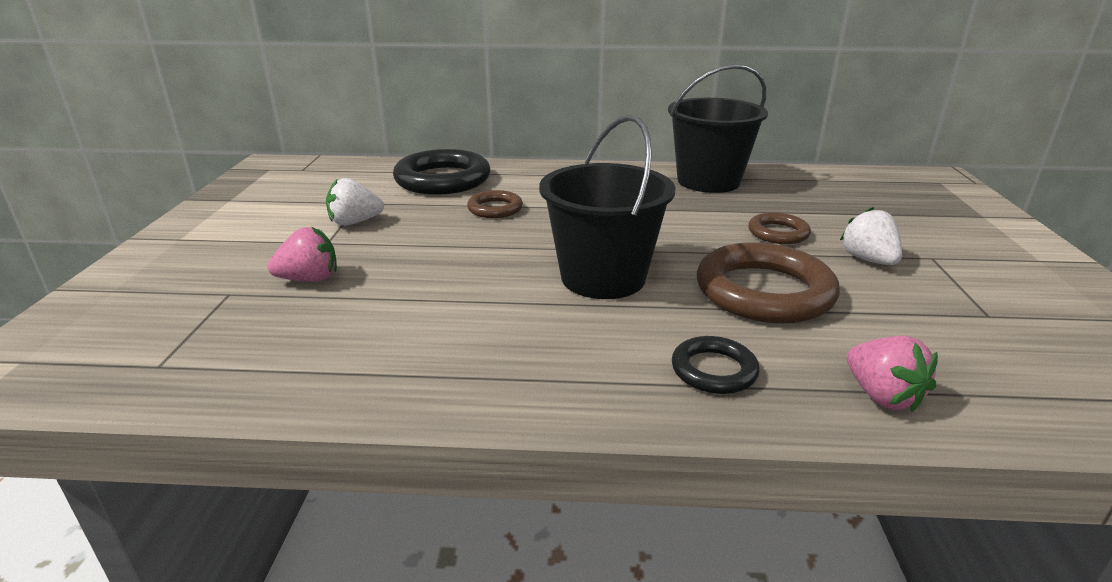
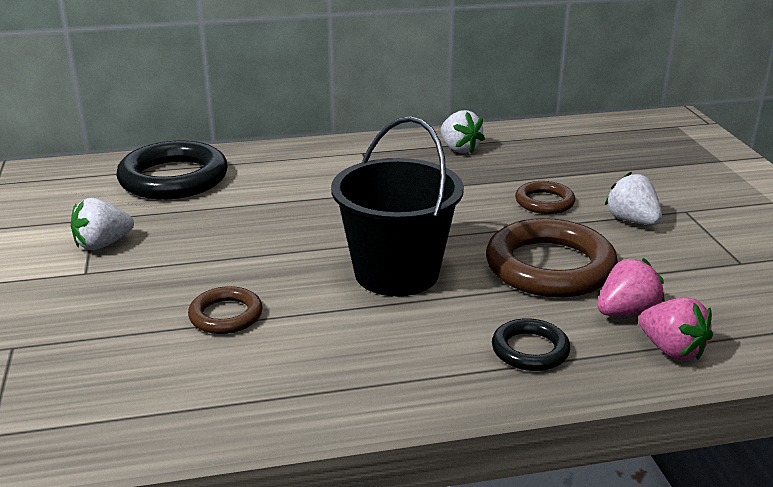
camera: 15 degrees left, 0 degrees up
(309, 279) = (93, 318): pink strawberry -> pink strawberry (626, 312)
(495, 209) = (251, 208): brown ring -> brown ring (226, 315)
(708, 181) = (459, 149): black bucket -> white strawberry

